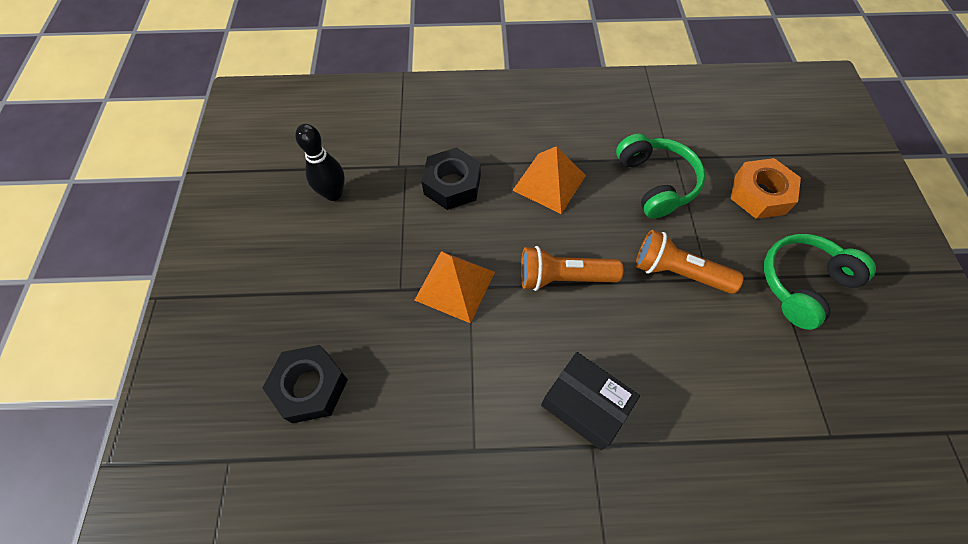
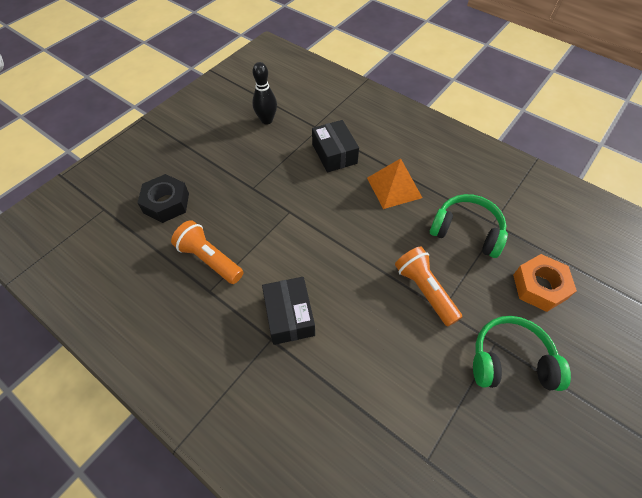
camera: 40 degrees right, 5 degrees down
(452, 185) = (334, 154): black nut -> black box
(455, 285) = (282, 205): orange pyramid -> none
(563, 277) = (347, 243): orange flashlight -> orange flashlight (209, 259)
(656, 183) = (466, 231): green headphones -> green headphones turned 90 degrees counterclockwise

